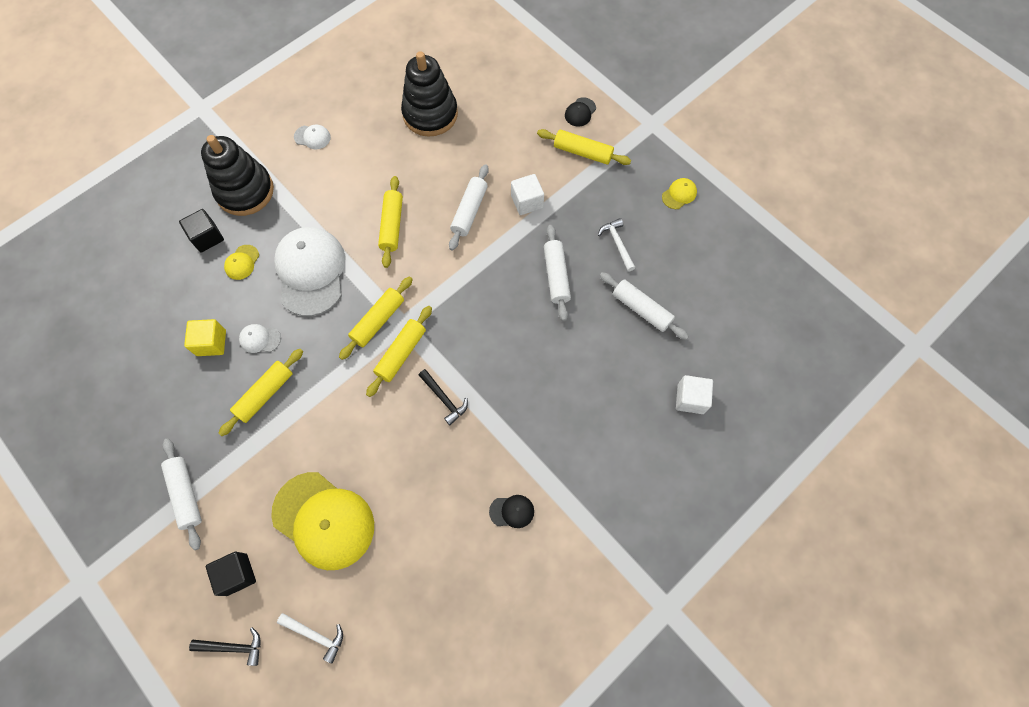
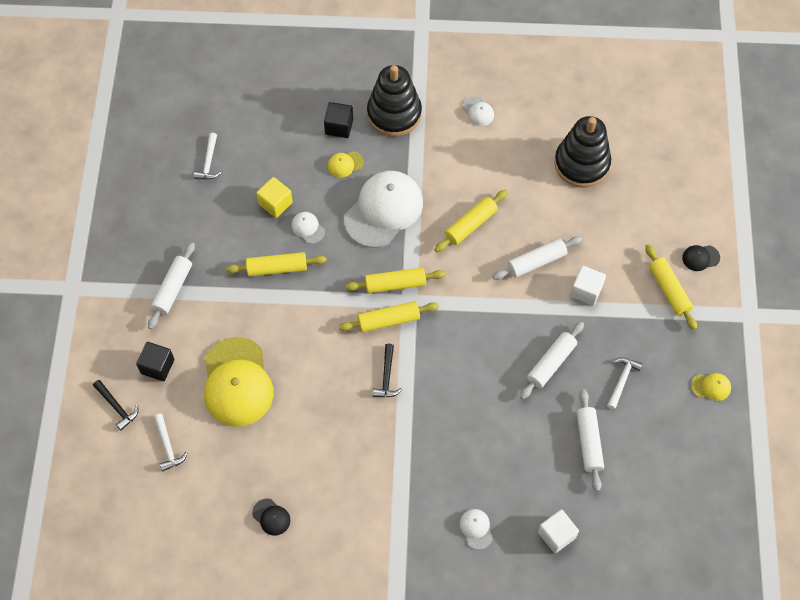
camera: 45 degrees right, 5 degrees down
(115, 359) = (209, 162): none -> white hammer
(512, 511) = (357, 489): black cap -> black cap (271, 517)
(631, 452) = (476, 529): none -> white cap

